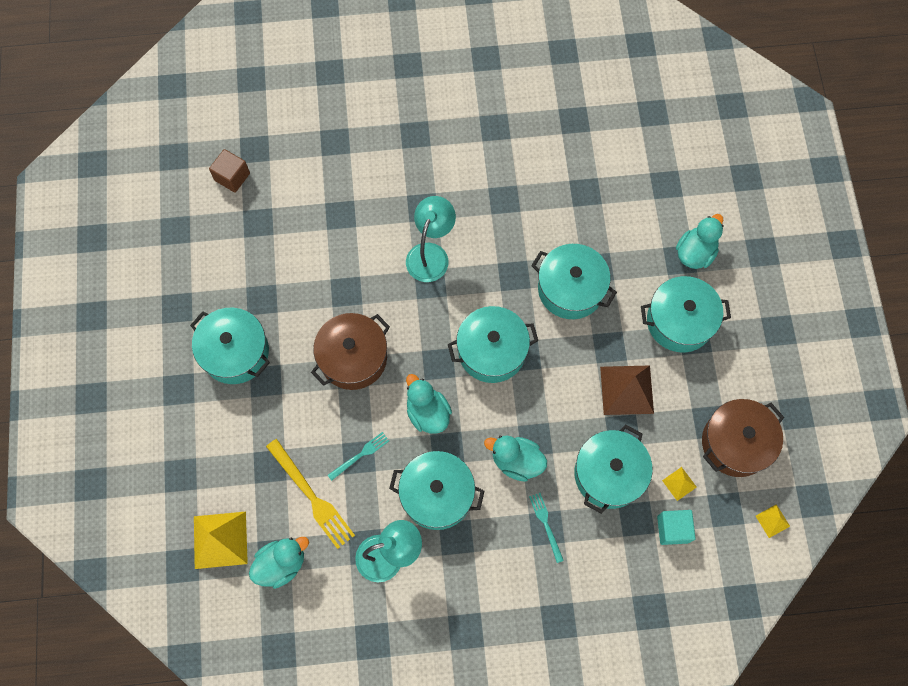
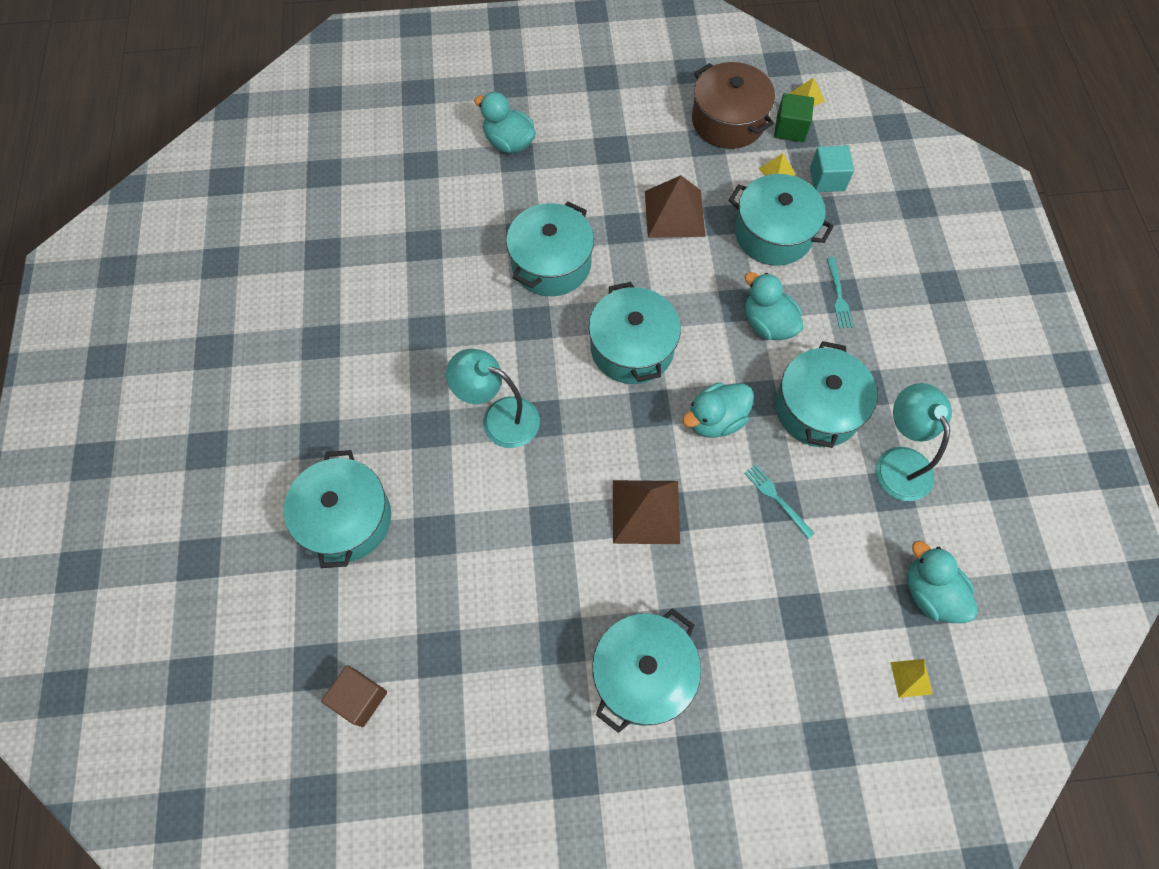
camera: 90 degrees left, 5 degrees down
(220, 540) = (911, 678): yellow pyramid -> yellow pyramid, size x0.48
(311, 496) = (837, 559): yellow fork -> none
(353, 358) = (646, 511): brown pot -> brown pyramid
(516, 461) = (767, 324): turquoise duck -> turquoise duck turned 120 degrees clockwise
(546, 525) = (838, 295): turquoise fork -> turquoise fork turned 75 degrees counterclockwise
(679, 321) = (592, 161): turquoise pot -> turquoise pot (346, 519)
(731, 500) = (790, 129): none -> green cube

